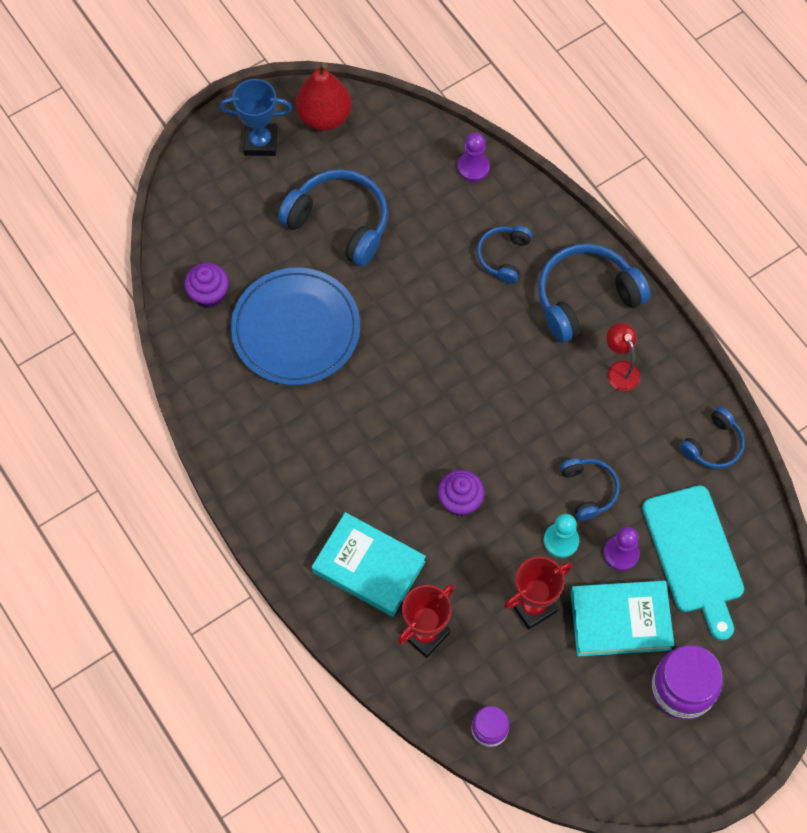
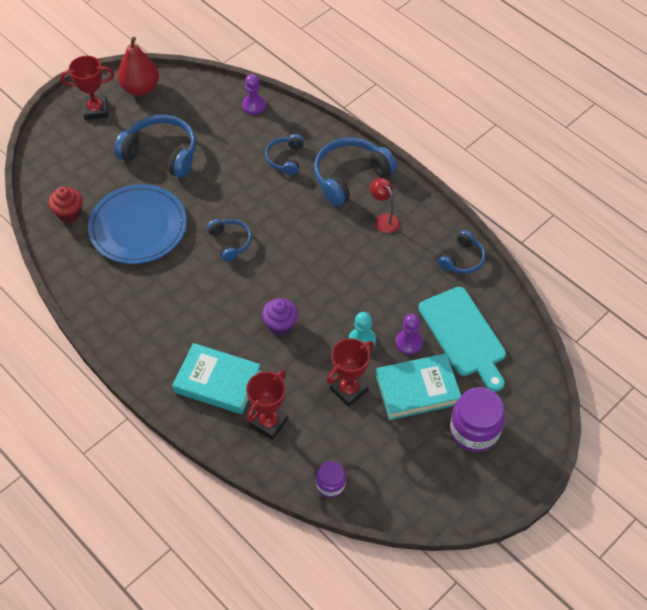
camera: 10 degrees left, 10 degrees down
(209, 294) = (69, 213): purple cupcake -> red cupcake
(261, 142) = (96, 110): blue trophy -> red trophy
(588, 490) = (376, 303): blue headphones -> blue headphones (230, 242)

